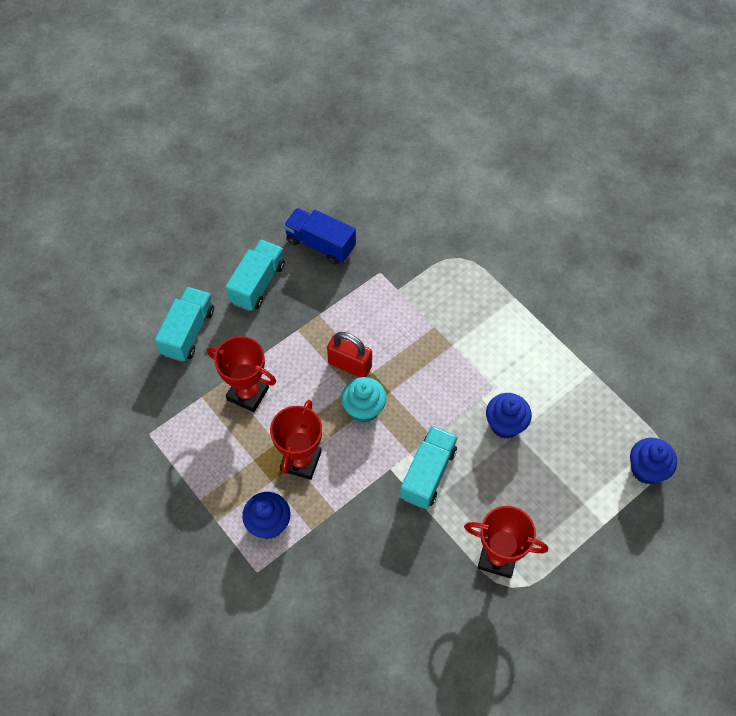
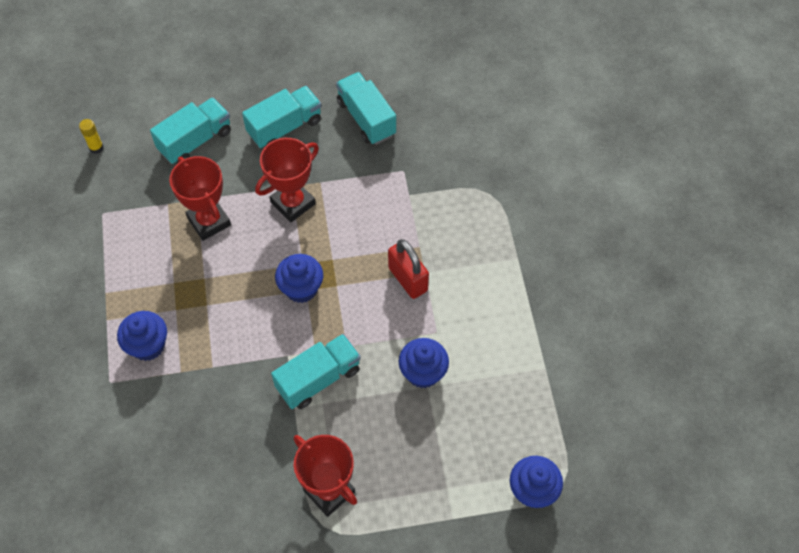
camera: 30 degrees right, 0 degrees up
(103, 381) = (96, 148): none -> yellow glue stick
(301, 461) = (213, 305): red trophy -> red trophy (293, 203)
(320, 244) = (366, 118): blue truck -> turquoise truck
(350, 365) = (316, 242): red padlock -> red padlock (408, 279)
(363, 409) = (301, 288): turquoise cupcake -> blue cupcake

